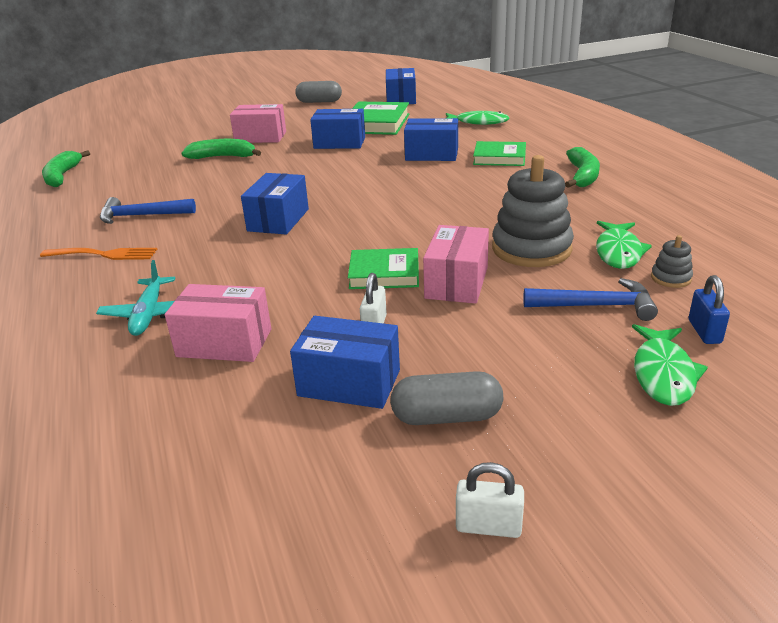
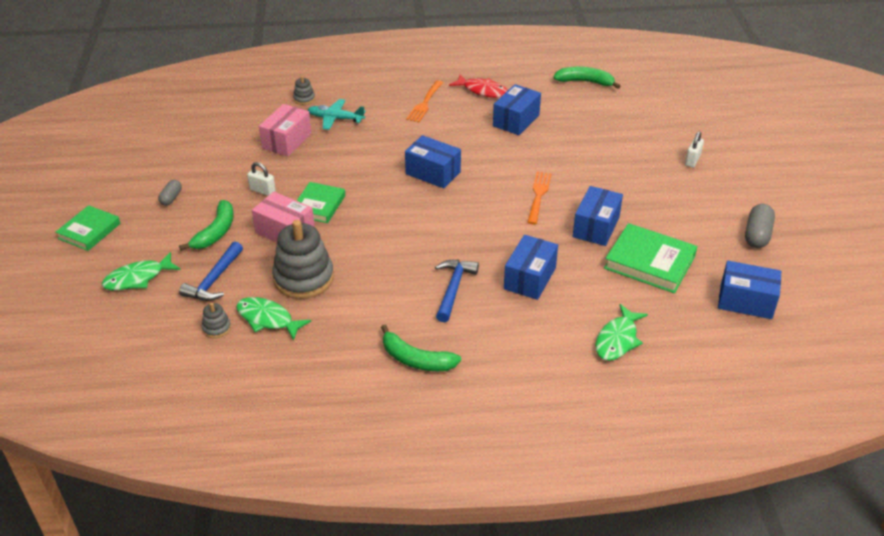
camera: 105 degrees right, 10 degrees up
(73, 224) = (482, 91): none -> red fish
(76, 362) = (304, 99): none -> grey stacking toy
(141, 216) = (479, 116): blue hammer -> blue hammer (453, 288)
(223, 157) = (590, 157): green banana -> green banana (215, 232)
(260, 137) = (638, 182): pink box -> none
(300, 167) = (538, 195): none -> orange fork
(349, 383) = (220, 174): blue box -> blue box (516, 120)
(446, 417) = (171, 198): grey capsule -> grey capsule, size x0.62
(488, 526) = (104, 193): white padlock -> white padlock (692, 160)
(499, 158) = (495, 320): green book -> green book (89, 231)
(663, 374) = (138, 278): green fish -> green fish turned 60 degrees counterclockwise
(704, 332) = (155, 312): blue padlock -> none

